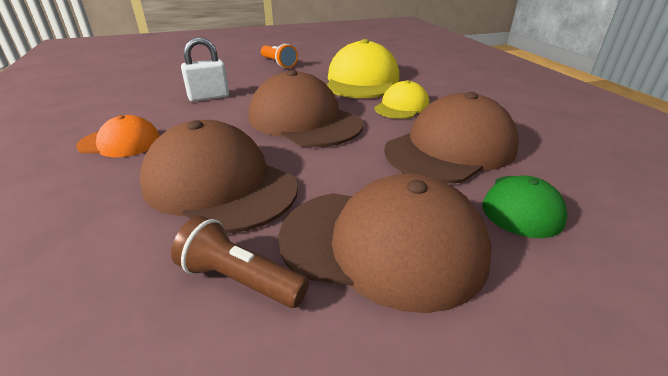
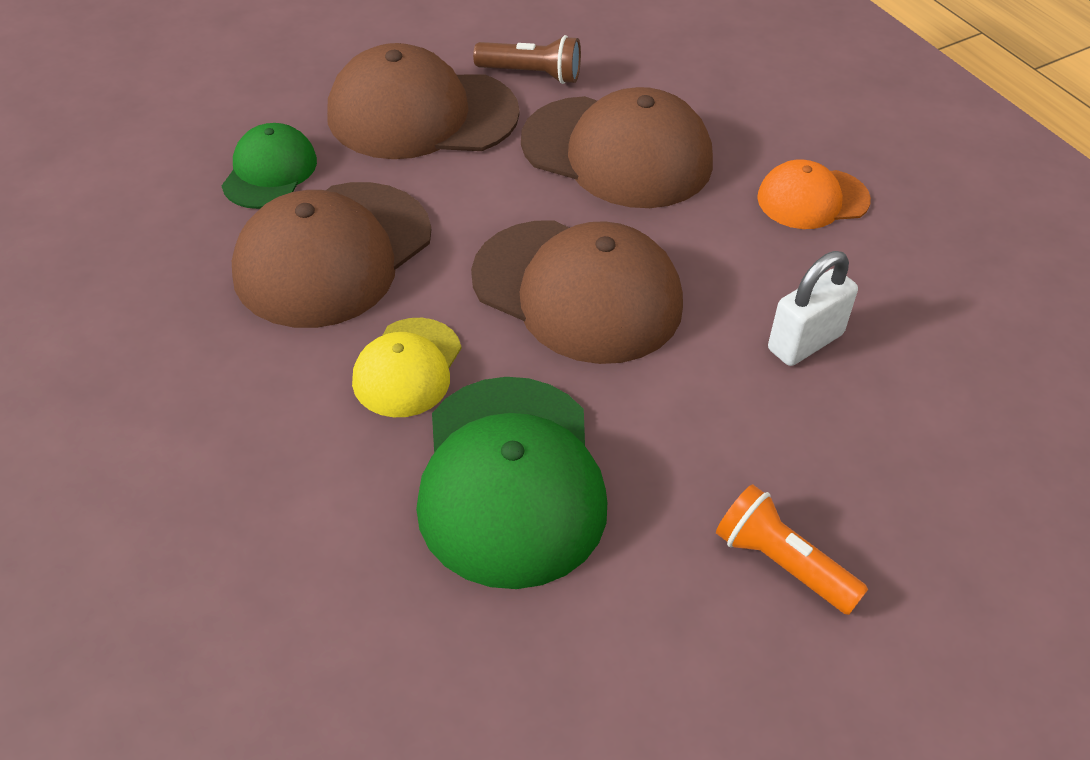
camera: 165 degrees right, 15 degrees up
(361, 81) = (511, 480): yellow cap -> green cap

